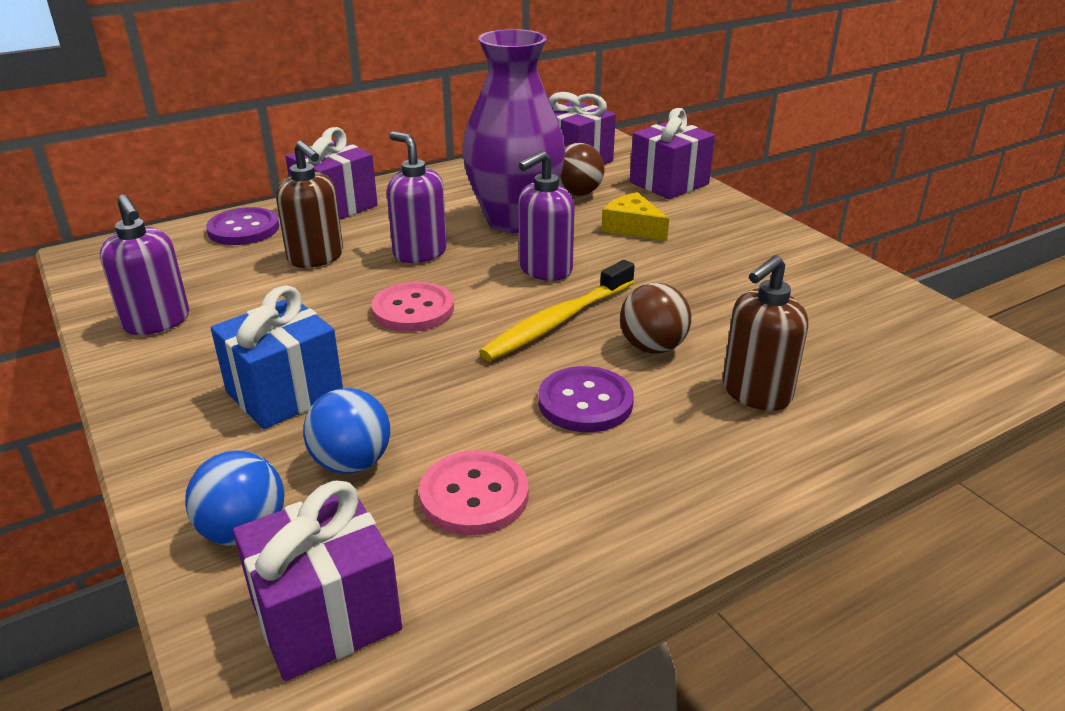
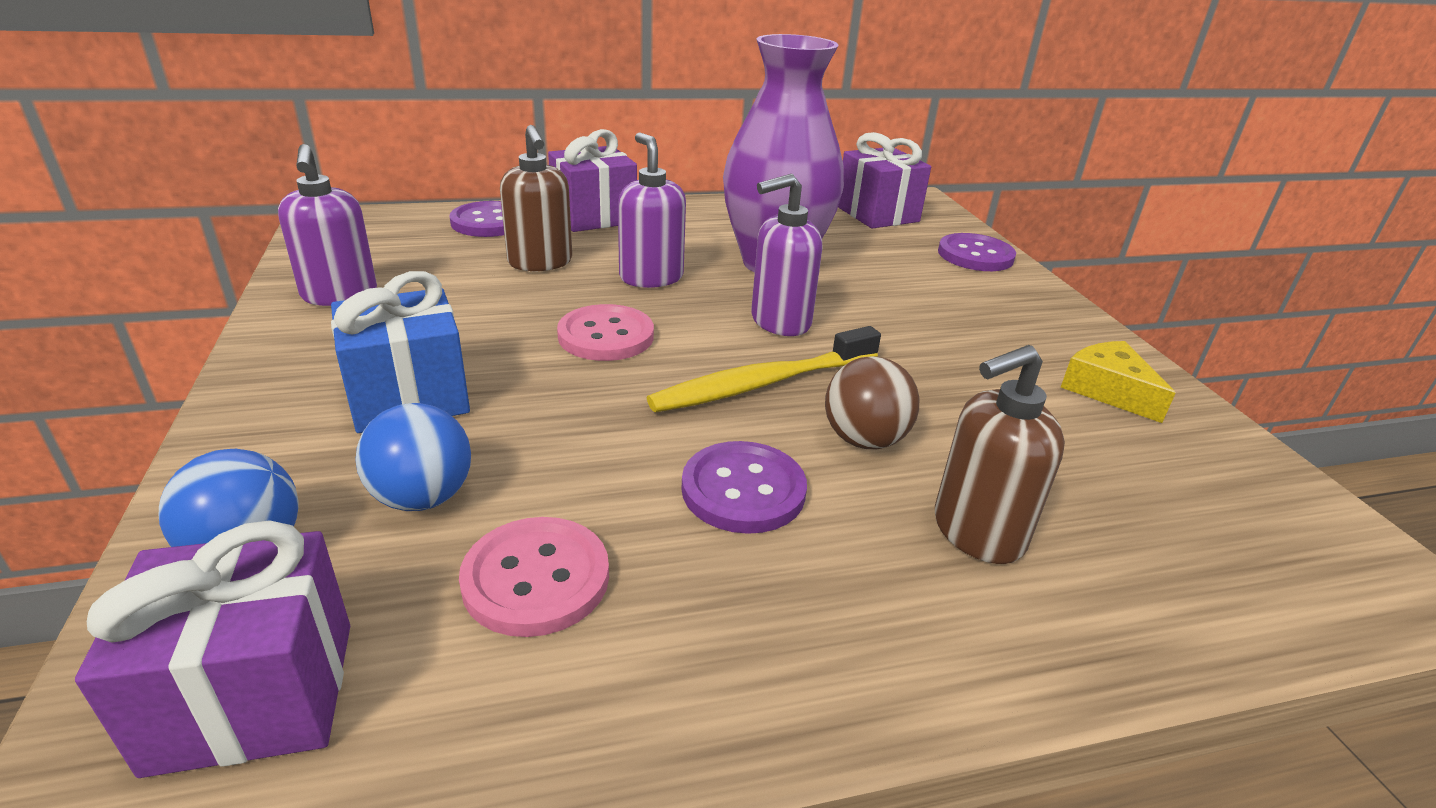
camera: 15 degrees right, 0 degrees up
(577, 193) = (861, 248): brown ball -> none
(632, 227) = (908, 295): yellow cheese -> yellow cheese (1108, 390)
(669, 183) = (975, 255): purple gift -> purple button

